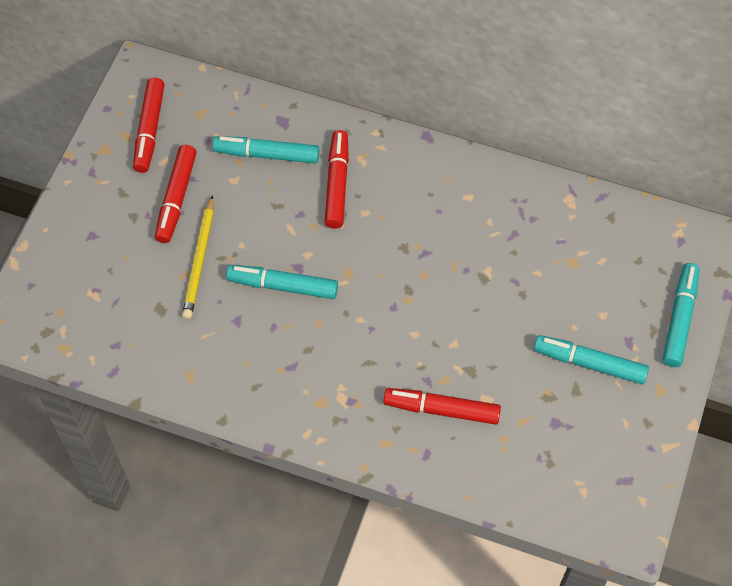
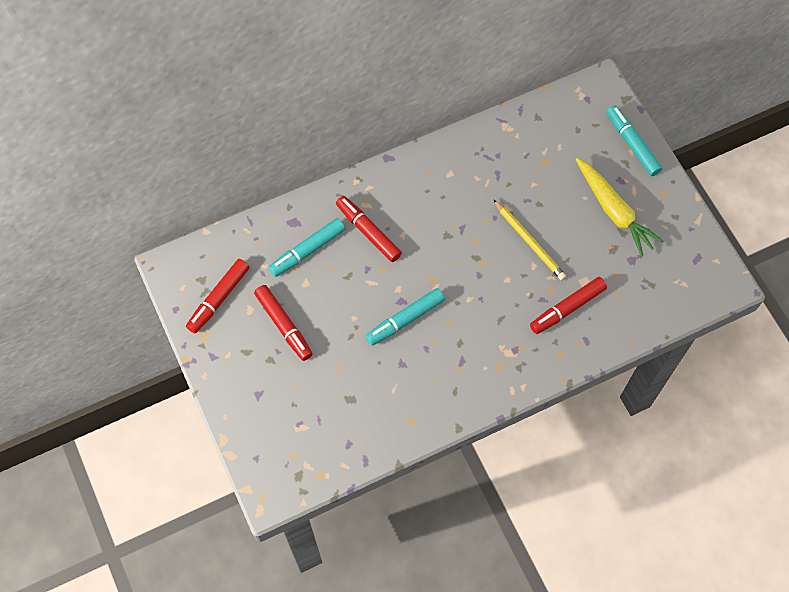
camera: 45 degrees left, 5 degrees up
(149, 130) = (218, 299): red marker -> red marker turned 75 degrees clockwise
(200, 260) = (340, 349): yellow pencil -> yellow pencil (529, 241)
(589, 363) = (613, 211): turquoise marker -> yellow carrot

